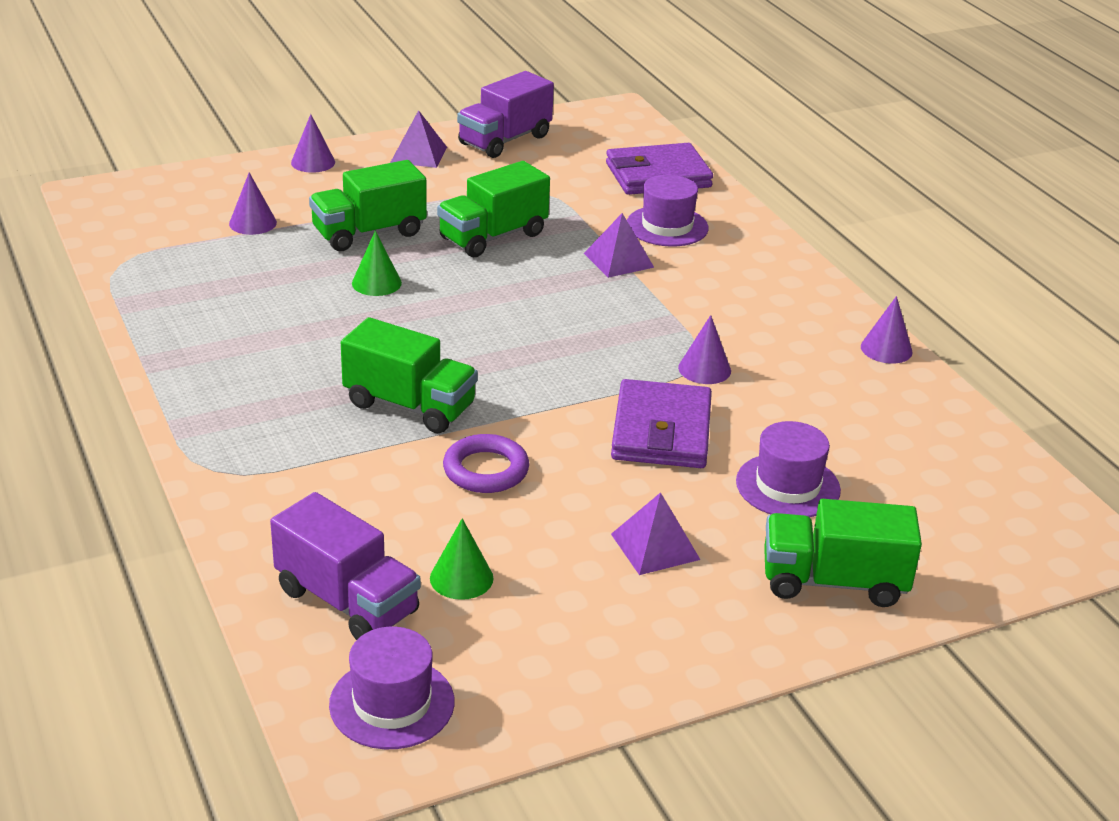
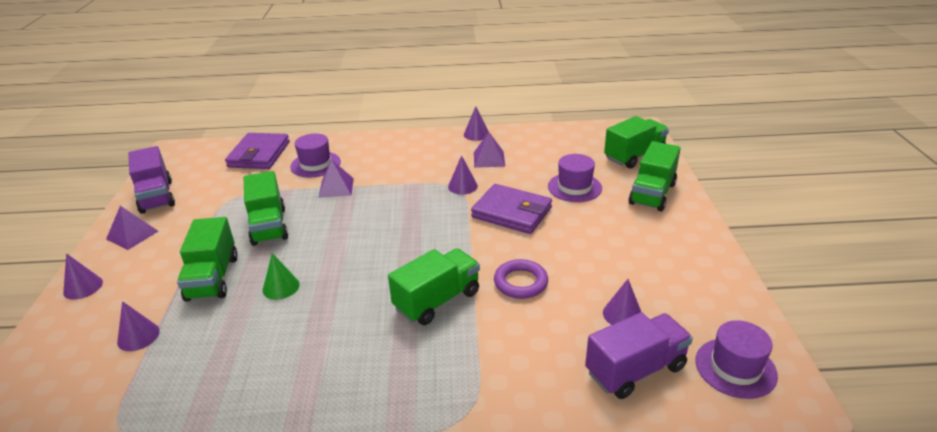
camera: 65 degrees left, 0 degrees up
(461, 578) = (622, 314): green cone -> purple cone
(655, 546) = (611, 238): purple pyramid -> purple pyramid (489, 159)
(964, 546) = (634, 156): none -> green truck

